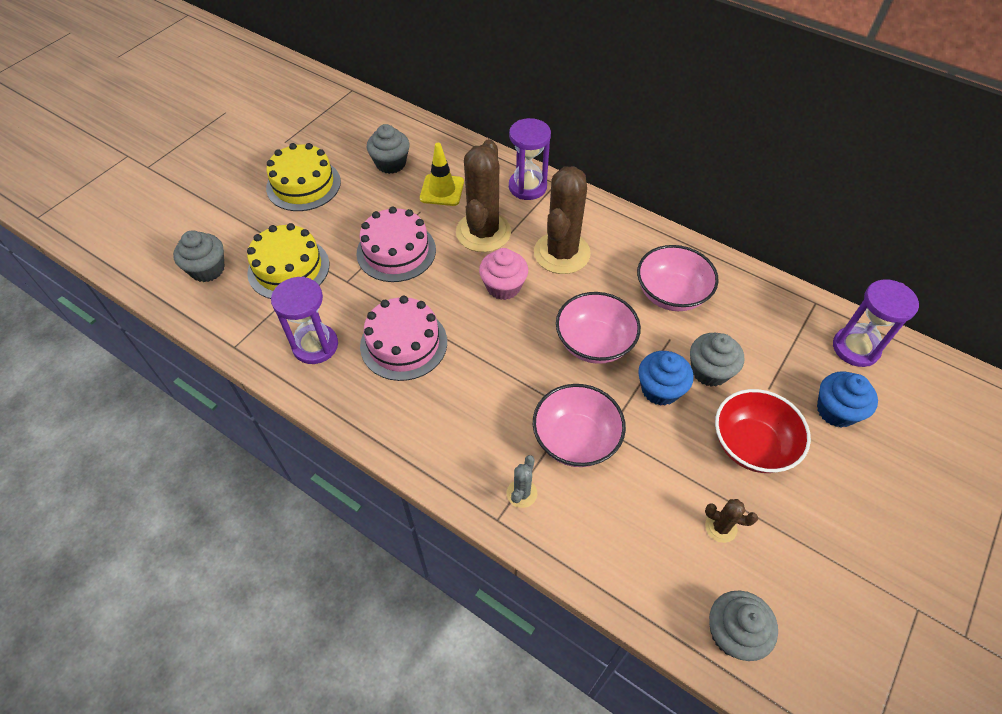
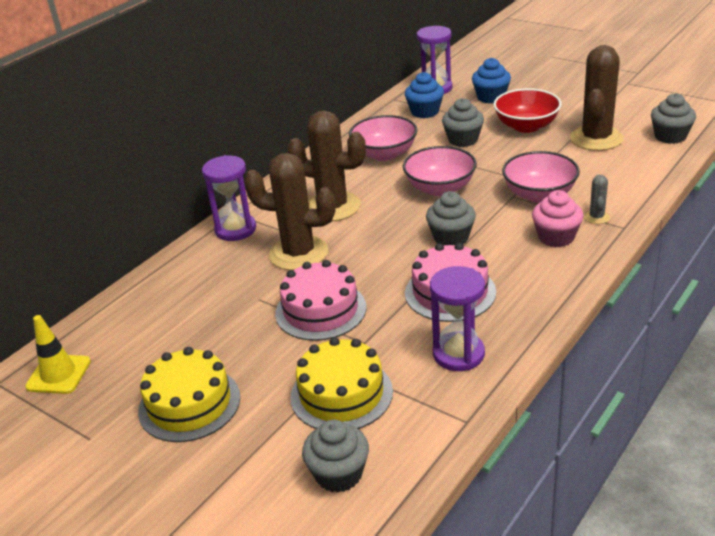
camera: 85 degrees left, 20 degrees down
(391, 163) = (169, 329): grey cupcake -> grey cupcake (451, 237)
(442, 190) = (227, 286): yellow traffic cone -> yellow traffic cone (58, 374)
(503, 287) = (374, 237): pink cupcake -> pink cupcake (556, 237)
(521, 493) = (596, 217): grey cactus -> grey cactus turned 75 degrees clockwise
(660, 389) = (484, 159): blue cupcake -> blue cupcake (425, 112)
(720, 527) = (596, 138): brown cactus -> brown cactus, size x2.30

